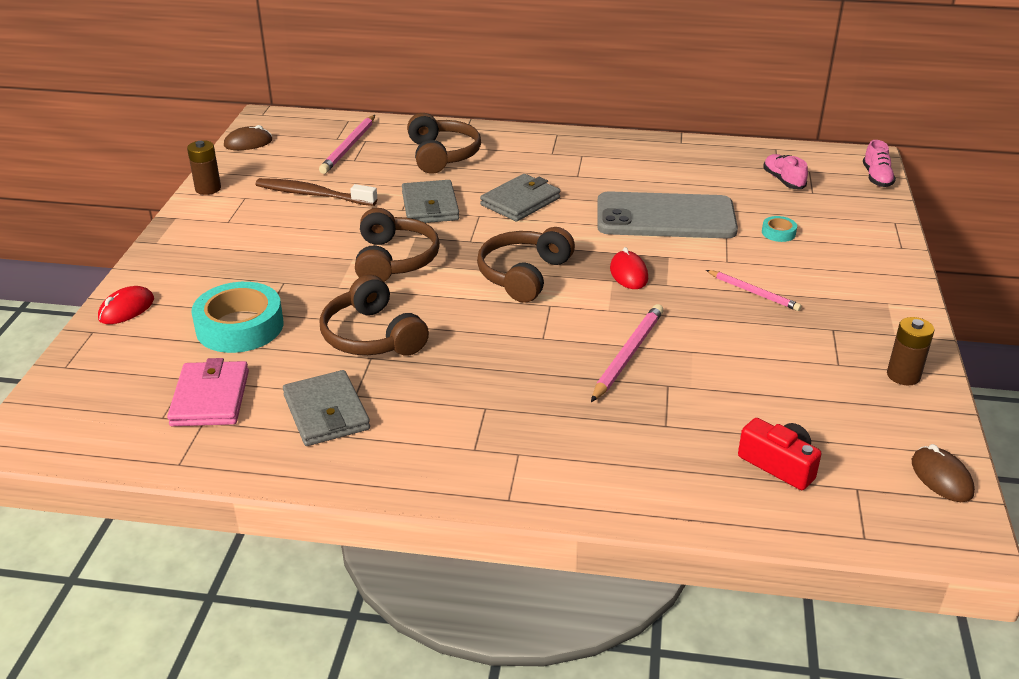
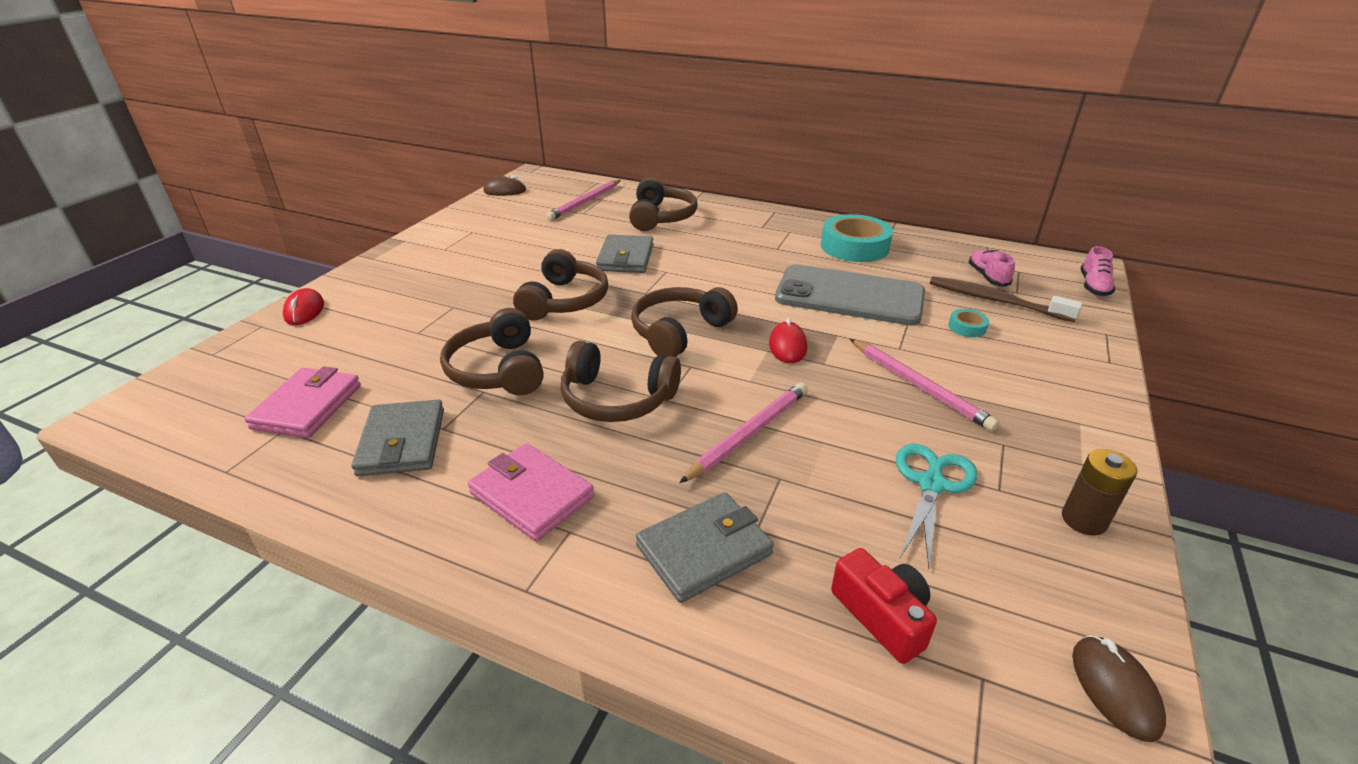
camera: 15 degrees right, 0 degrees up
(126, 309) = (304, 310): red mouse -> red mouse turned 60 degrees counterclockwise
(208, 189) = (447, 221): brown battery -> none
(240, 326) = (386, 341): turquoise tape -> turquoise tape (854, 246)
(313, 195) = (530, 236): brown toothbrush -> brown toothbrush (996, 301)
(471, 433) = (531, 495): none -> pink wallet
(499, 344) = (617, 399): none -> brown headphones
(520, 201) = (711, 264): grey wallet -> grey wallet (704, 550)
(753, 292) = (918, 386): pink pencil -> pink pencil, size x1.50
(787, 369) = (931, 484): none -> turquoise scissors

